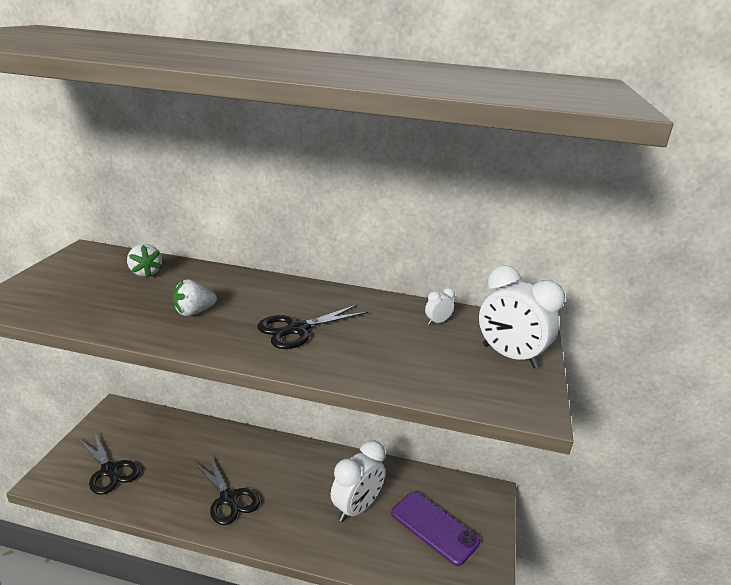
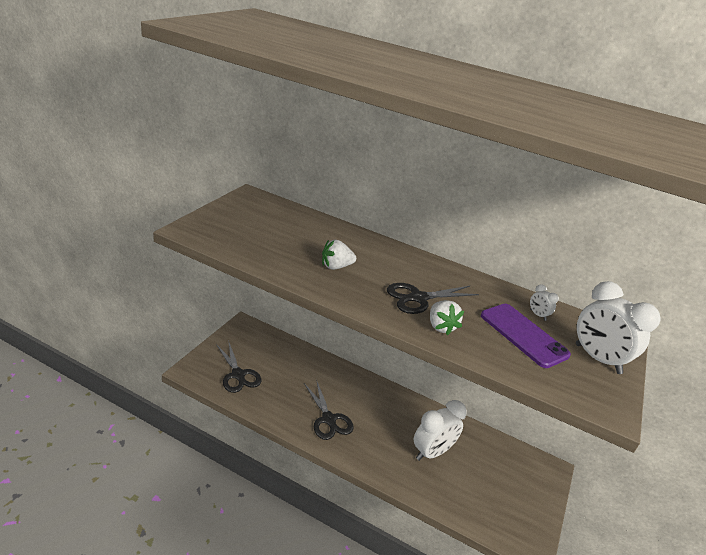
camera: 10 degrees right, 5 degrees up
(145, 272) = (298, 224): white strawberry -> white strawberry (440, 326)
(434, 527) = (495, 484): purple phone -> purple phone (523, 335)
(437, 322) = (537, 315): white clock -> white clock turned 105 degrees counterclockwise

